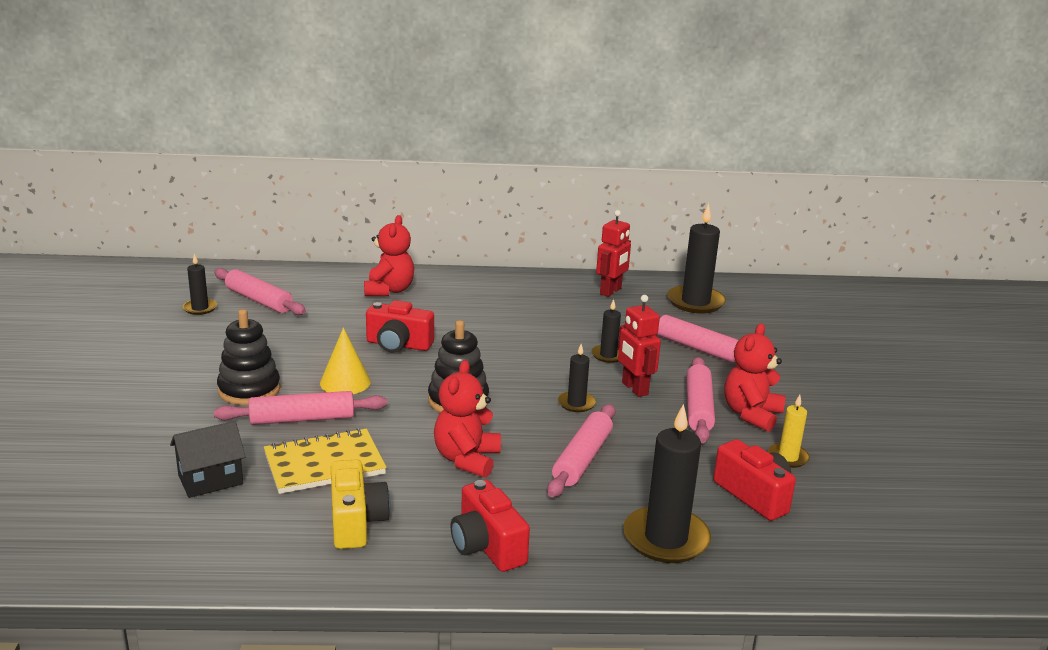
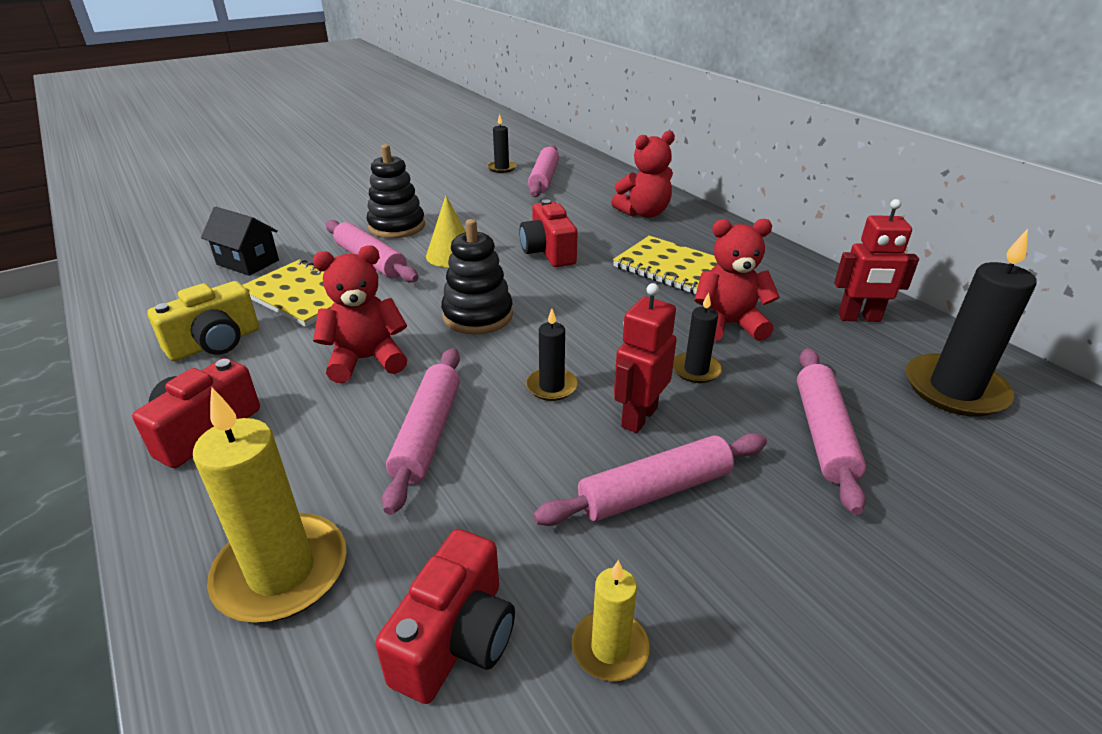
camera: 60 degrees right, 10 degrees up
(485, 314) = (672, 268): none -> yellow notebook
(582, 459) = (428, 434): pink rolling pin -> pink rolling pin turned 75 degrees counterclockwise
(666, 538) = (281, 572): black candle -> yellow candle
(751, 414) = (700, 555): red teddy bear -> red teddy bear (728, 325)

